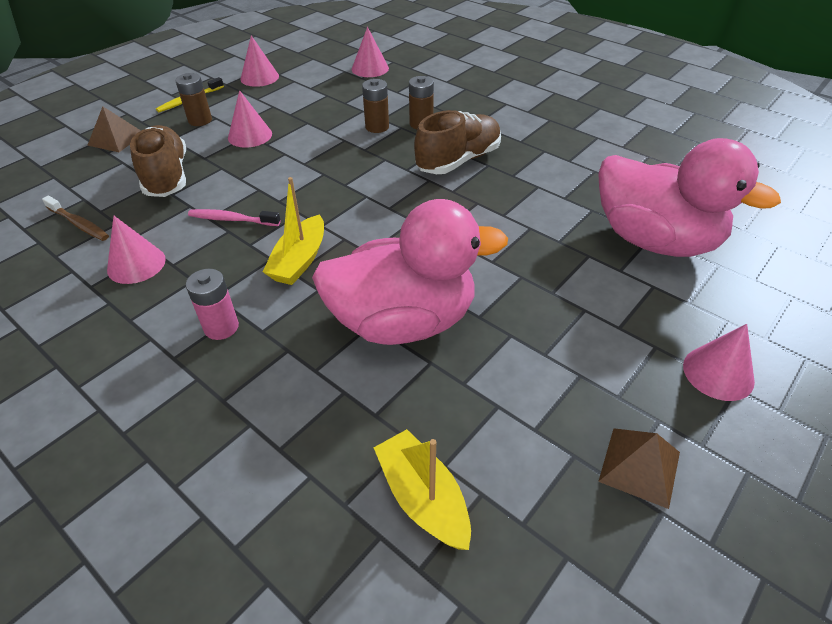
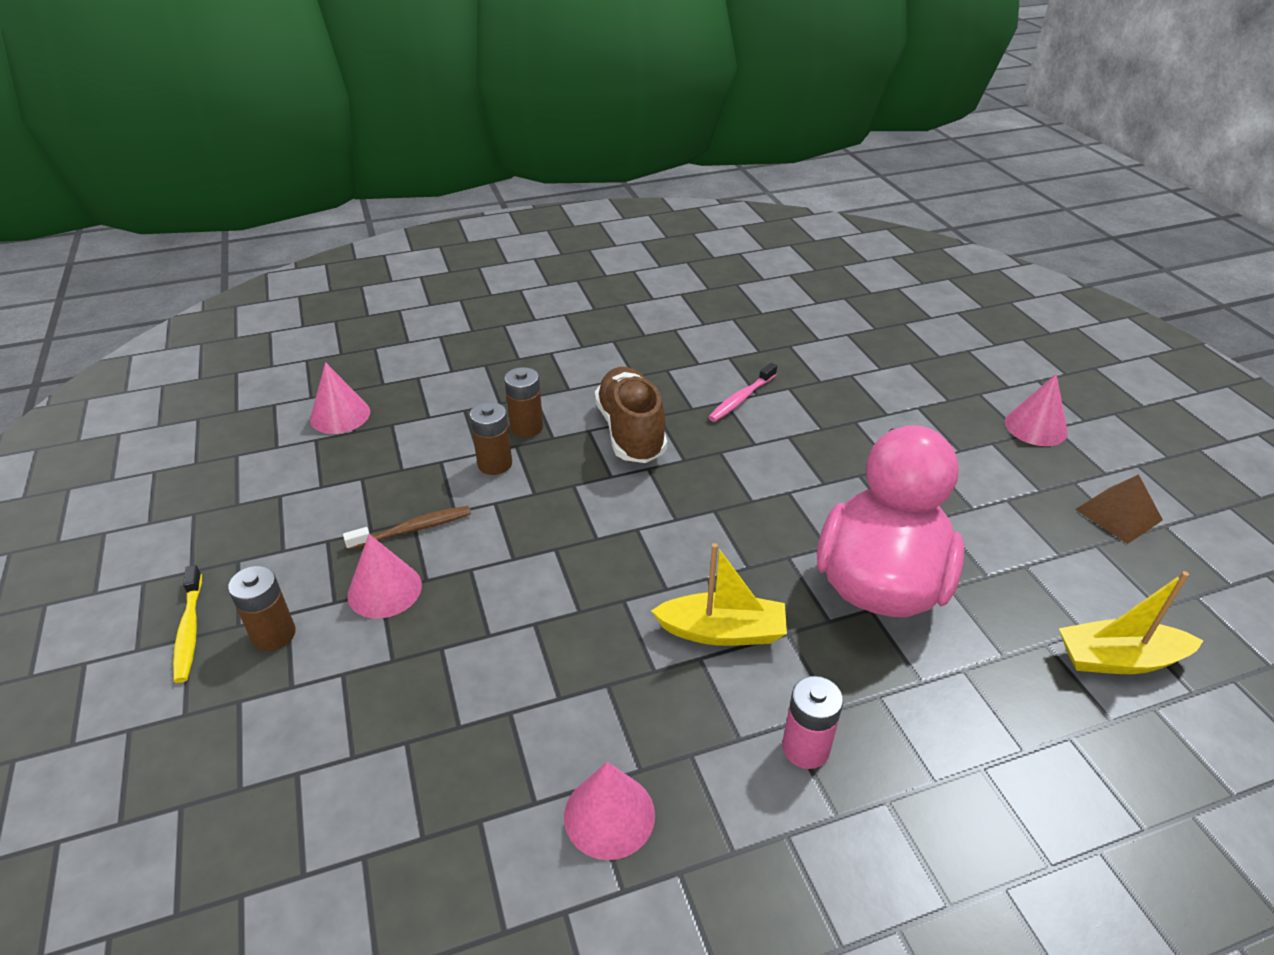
camera: 60 degrees left, 5 degrees down
(79, 224) = (438, 877): brown toothbrush -> brown toothbrush (413, 529)
(116, 139) = (207, 765): brown pyramid -> none
(167, 176) = (403, 720): brown shoe -> none
(232, 219) = (584, 672): pink toothbrush -> pink toothbrush (741, 399)
(259, 77) = (221, 527): pink cone -> none
(299, 260) = (722, 631): yellow boat -> yellow boat turned 45 degrees counterclockwise
(654, 240) = (859, 376): pink duck -> none

